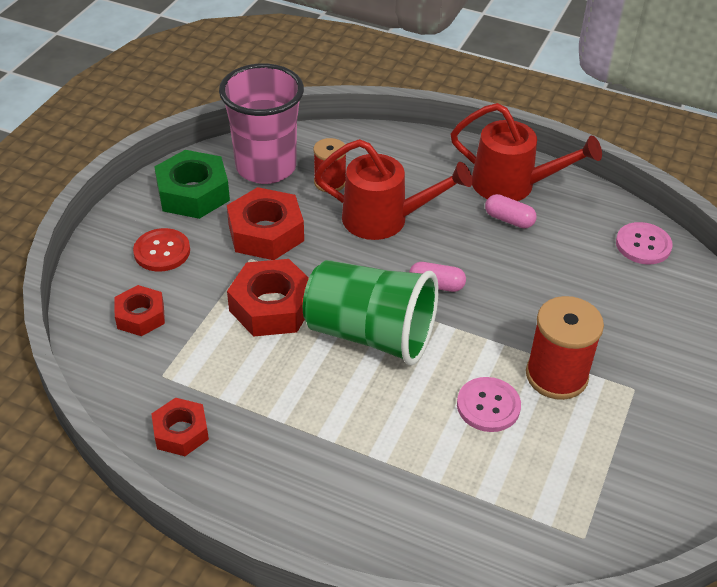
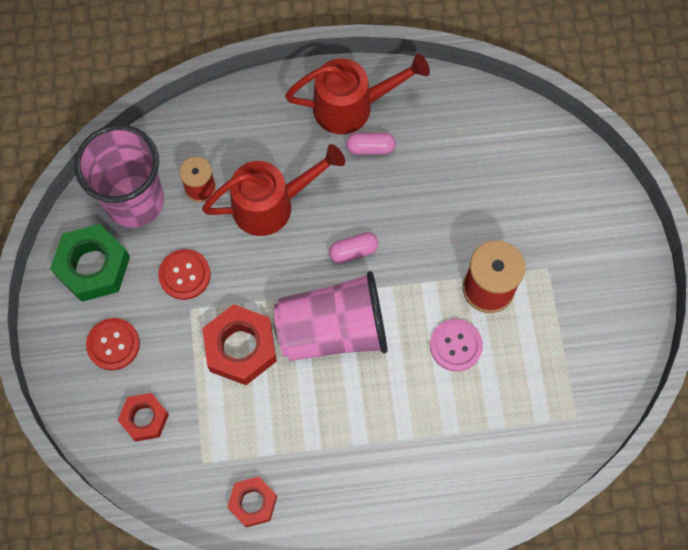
camera: 30 degrees left, 25 degrees up
(266, 233) = (184, 275): red nut -> red button
(370, 334) = (333, 330): green cup -> pink cup
(643, 245) = (486, 117): pink button -> none

